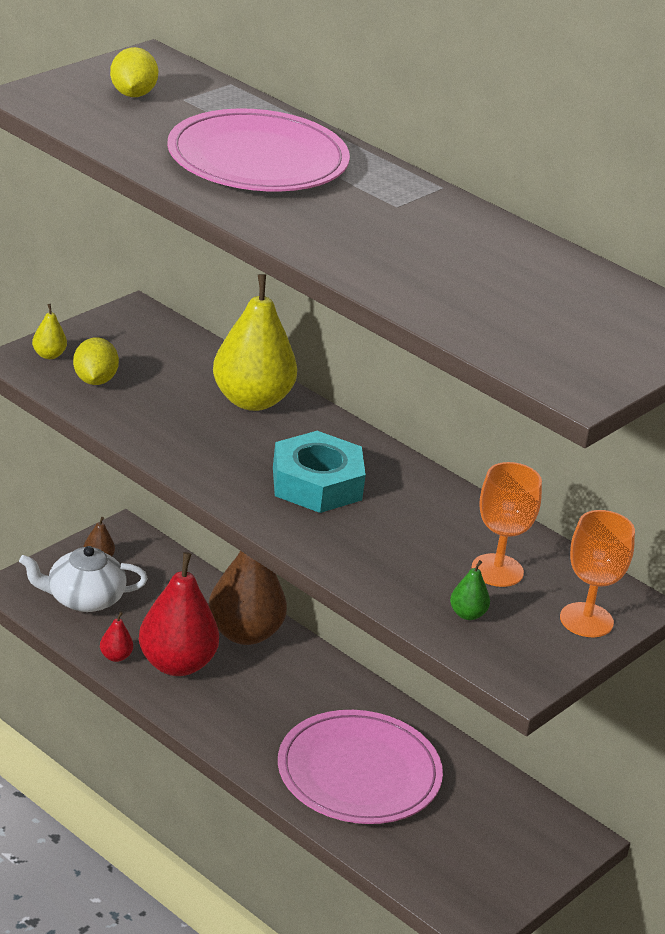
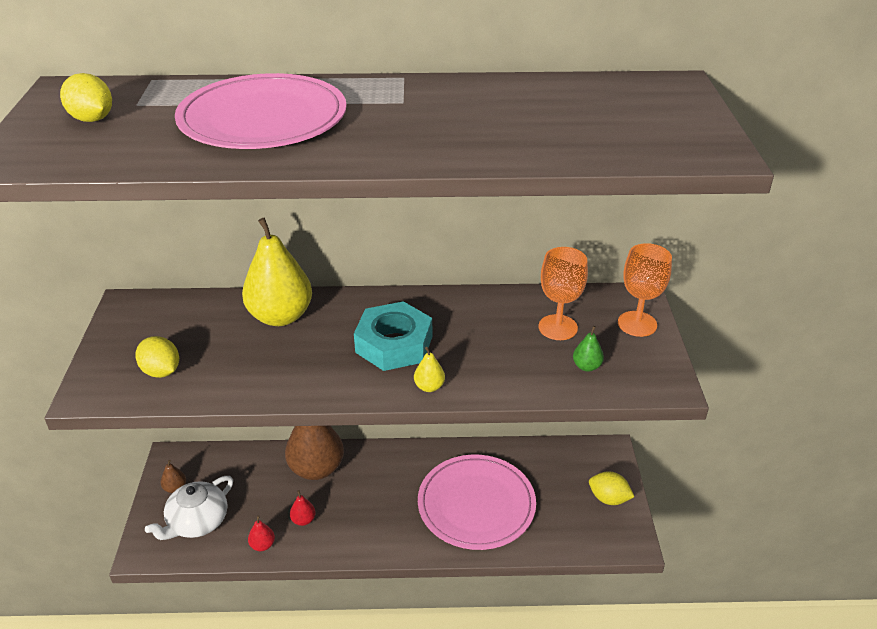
camera: 40 degrees left, 5 degrees up
(49, 355) = (104, 375): yellow pear -> yellow pear (429, 387)
(177, 664) = (303, 520): red pear -> red pear, size x0.42
(508, 871) = (608, 498): none -> yellow lemon

